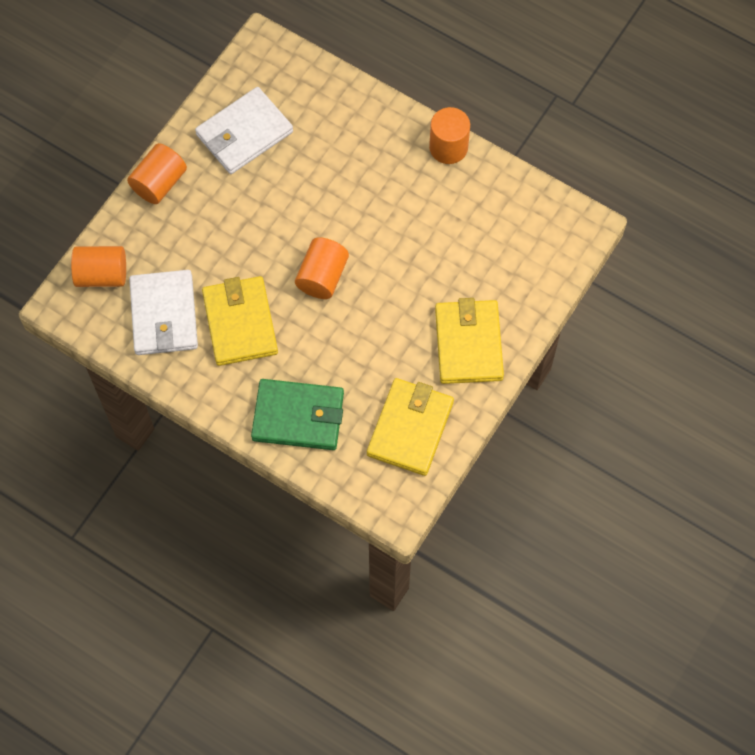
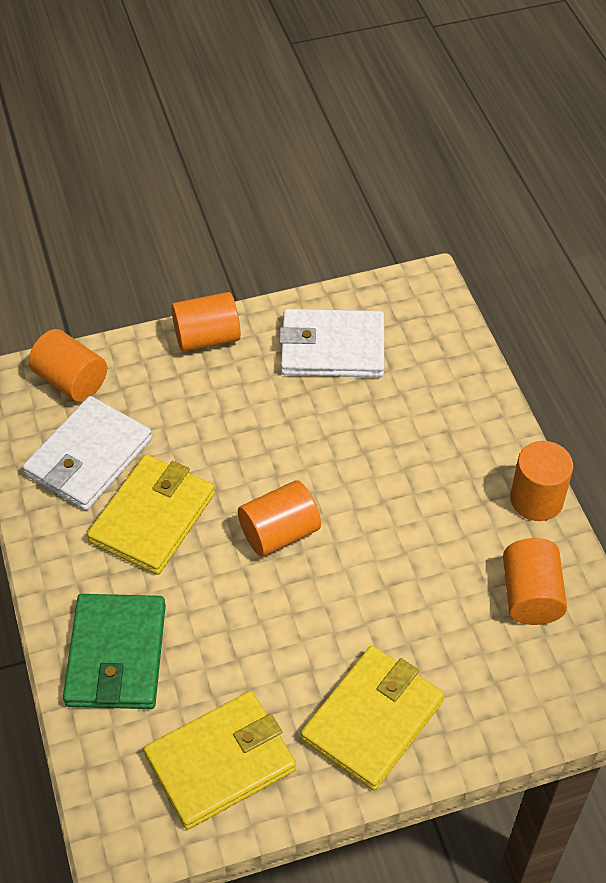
camera: 40 degrees right, 15 degrees down
(298, 417) = (116, 655): green wallet -> green wallet turned 45 degrees clockwise
(492, 209) = (530, 595): none -> orange cylinder

